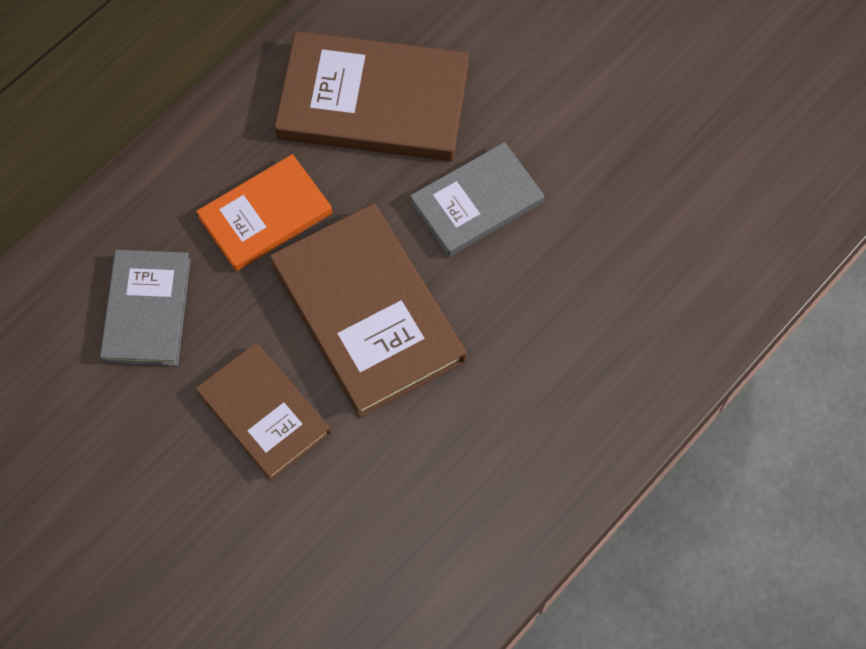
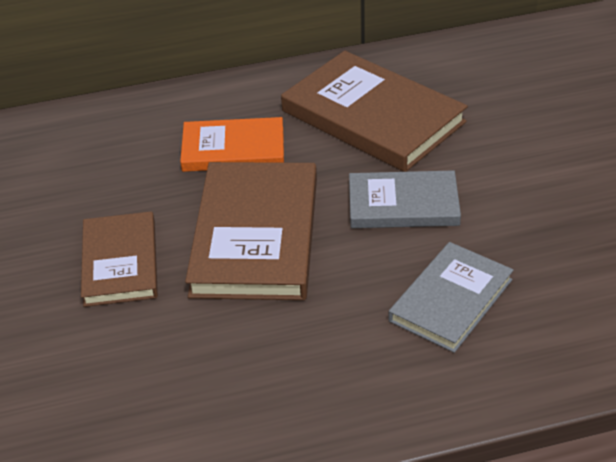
camera: 35 degrees right, 25 degrees down
(147, 310) = (99, 168): grey book -> grey book (451, 300)

